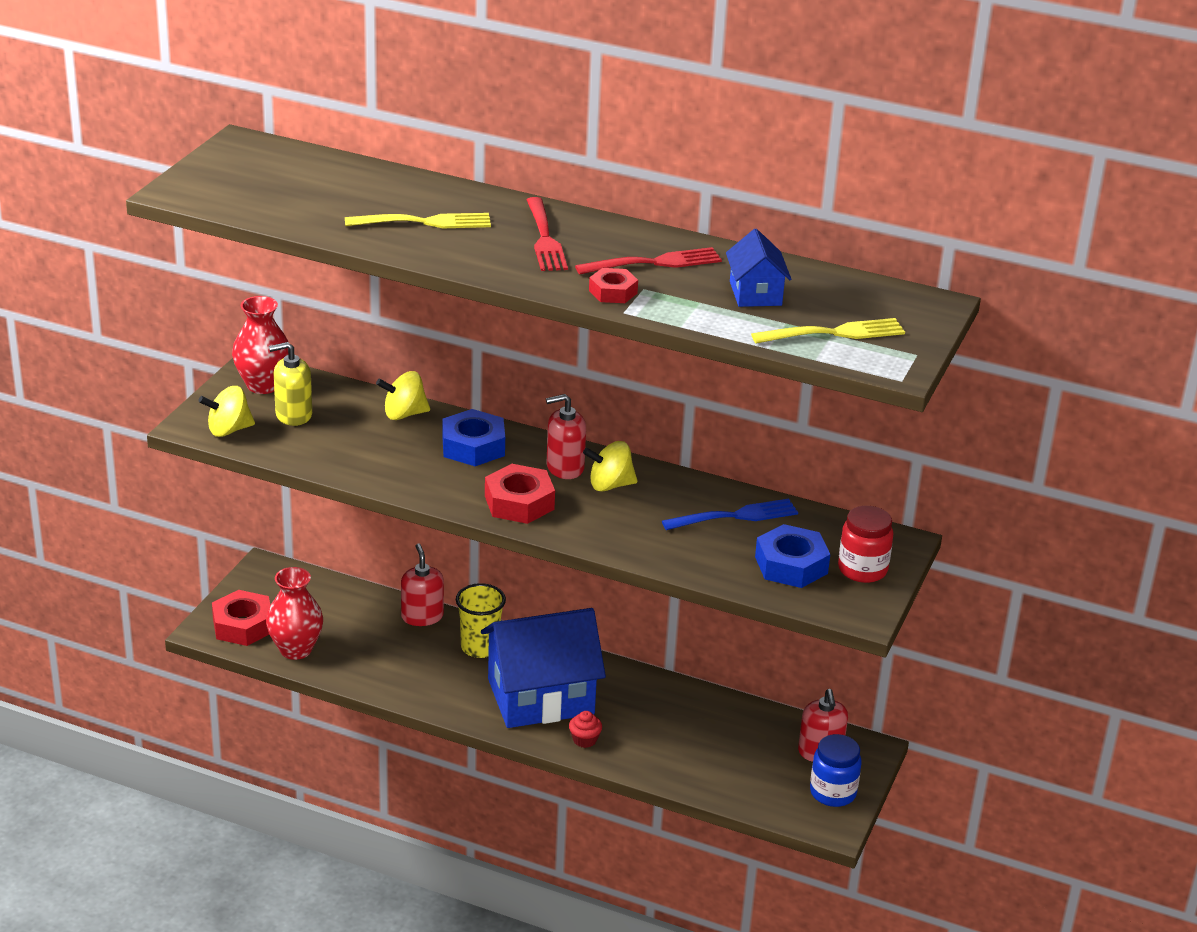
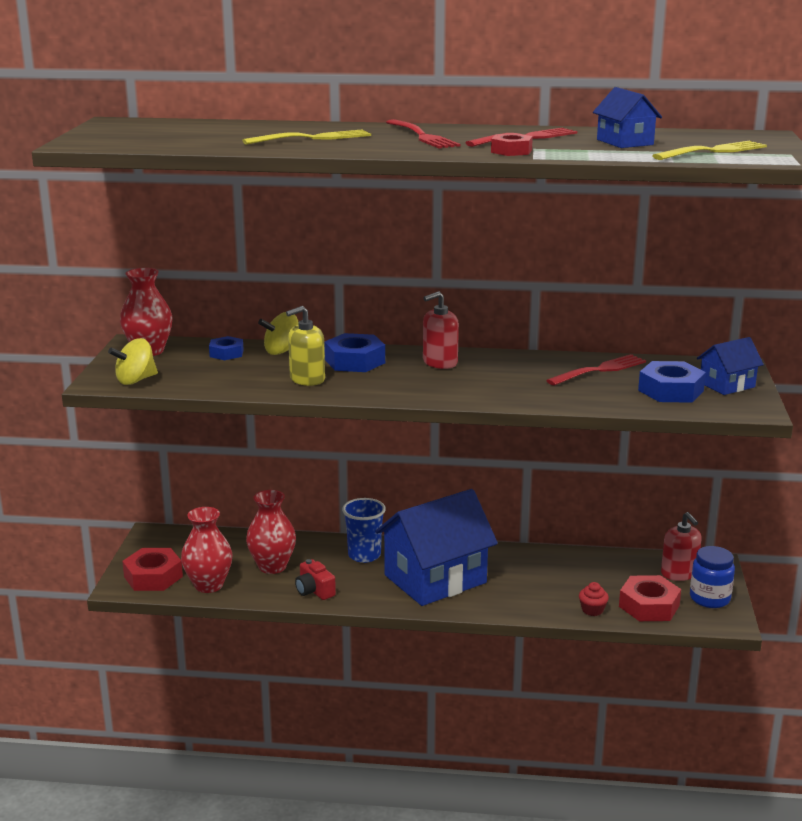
camera: 15 degrees left, 10 degrees down
(293, 415) = (187, 364): yellow soap dispenser -> yellow soap dispenser (307, 379)
(343, 405) = (226, 353): none -> blue nut
(373, 640) = (272, 566): none -> red vase
(403, 682) = (314, 591): none -> red camera
(422, 616) = (304, 543): red soap dispenser -> none
(480, 647) = (364, 555): yellow cup -> blue cup
(519, 502) = (420, 387): red nut -> red nut (649, 606)
(584, 740) = (490, 602): red cupcake -> red cupcake (592, 610)
(610, 485) = (485, 367): yellow spinning top -> none
(735, 516) = (600, 370): blue fork -> red fork
(862, 569) = (727, 385): red jar -> blue house

